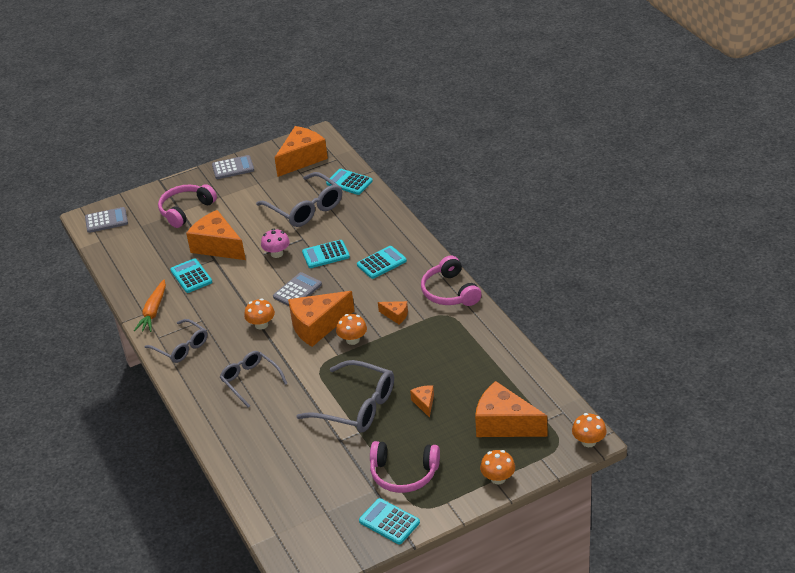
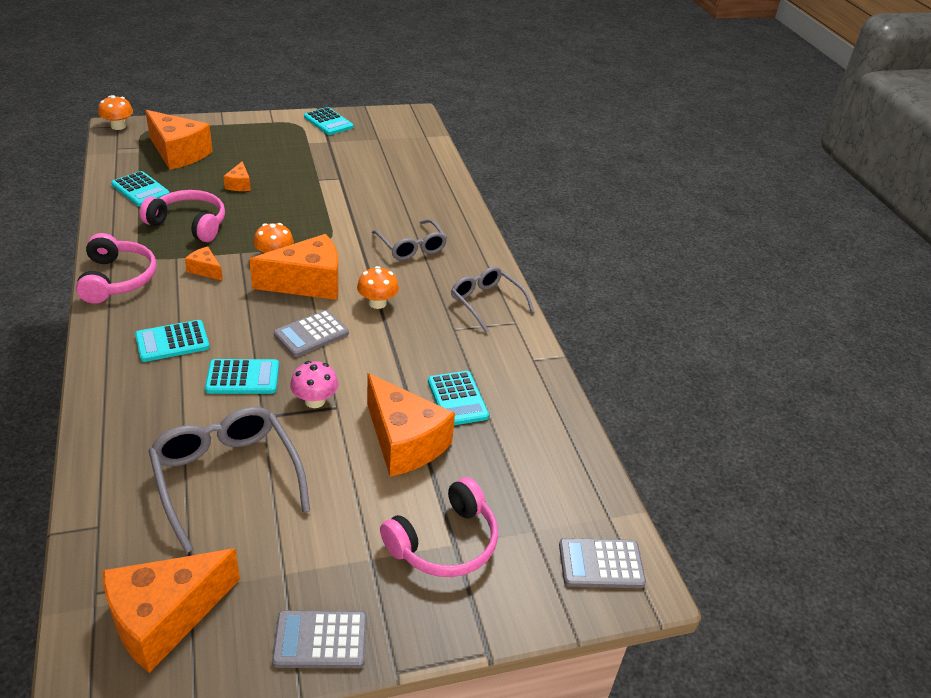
camera: 175 degrees left, 0 degrees up
(153, 311) = (519, 359): orange carrot -> none
(349, 182) = (114, 516): turquoise calculator -> turquoise calculator (140, 190)
(356, 406) = (309, 198): grey glasses -> none
(403, 474) = (296, 144): pink headphones -> pink headphones (189, 224)
(498, 478) = (218, 124): orange mushroom -> none

